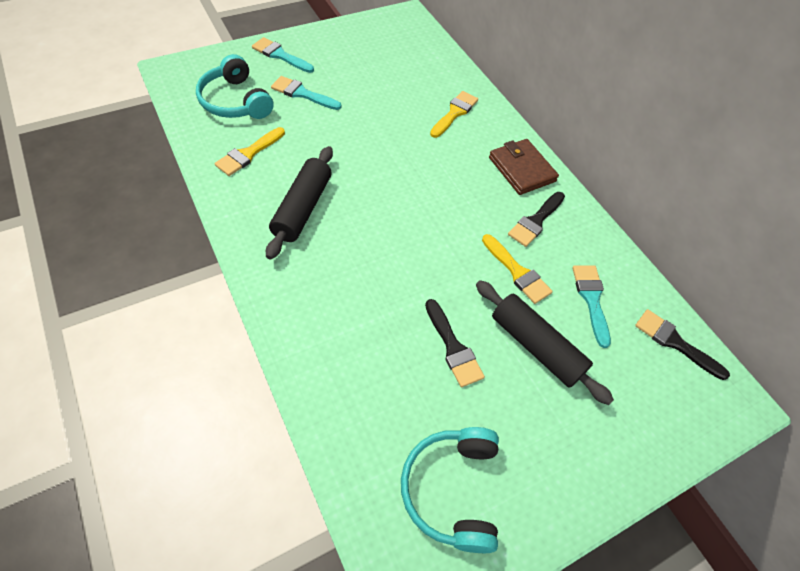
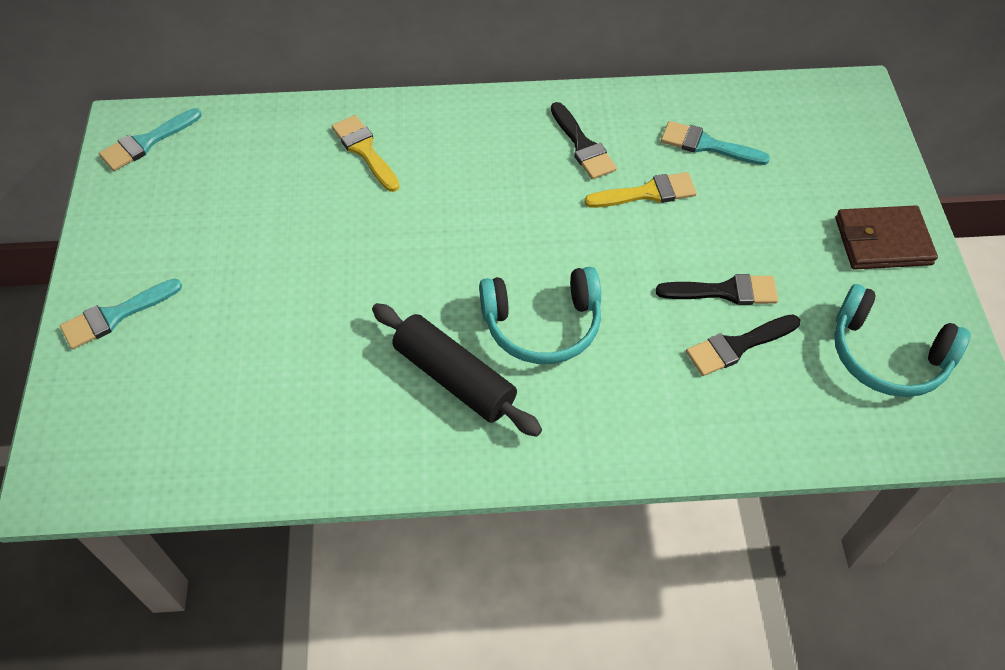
camera: 60 degrees left, 0 degrees up
(235, 101) = (190, 406): turquoise headphones -> turquoise headphones (542, 325)
(248, 154) = (316, 416): yellow brush -> none
(302, 94) = (224, 312): turquoise brush -> turquoise brush (146, 142)
(521, 169) = (497, 124): brown wallet -> brown wallet (882, 241)
(535, 346) = (748, 218): black rolling pin -> none
(674, 342) = (780, 104): black brush -> black brush (737, 346)

